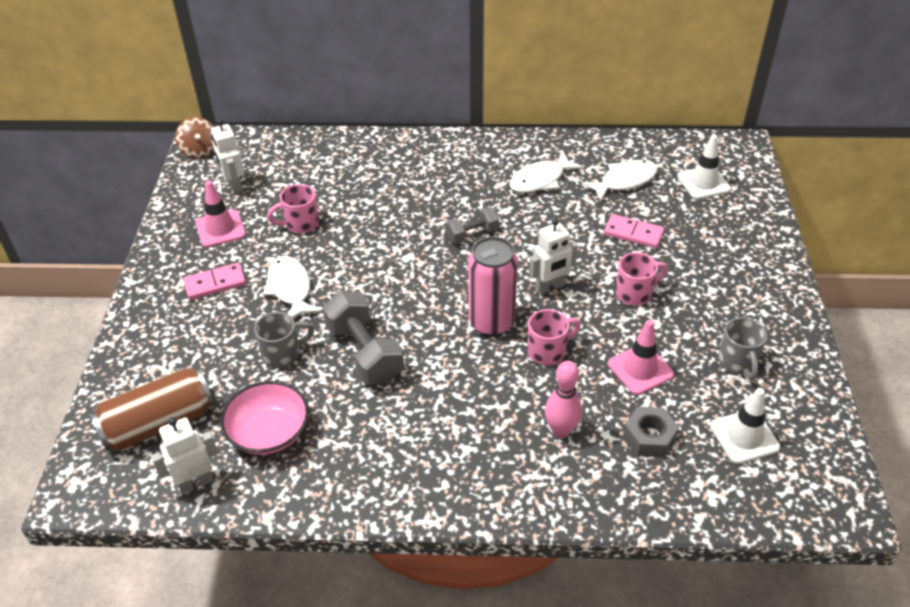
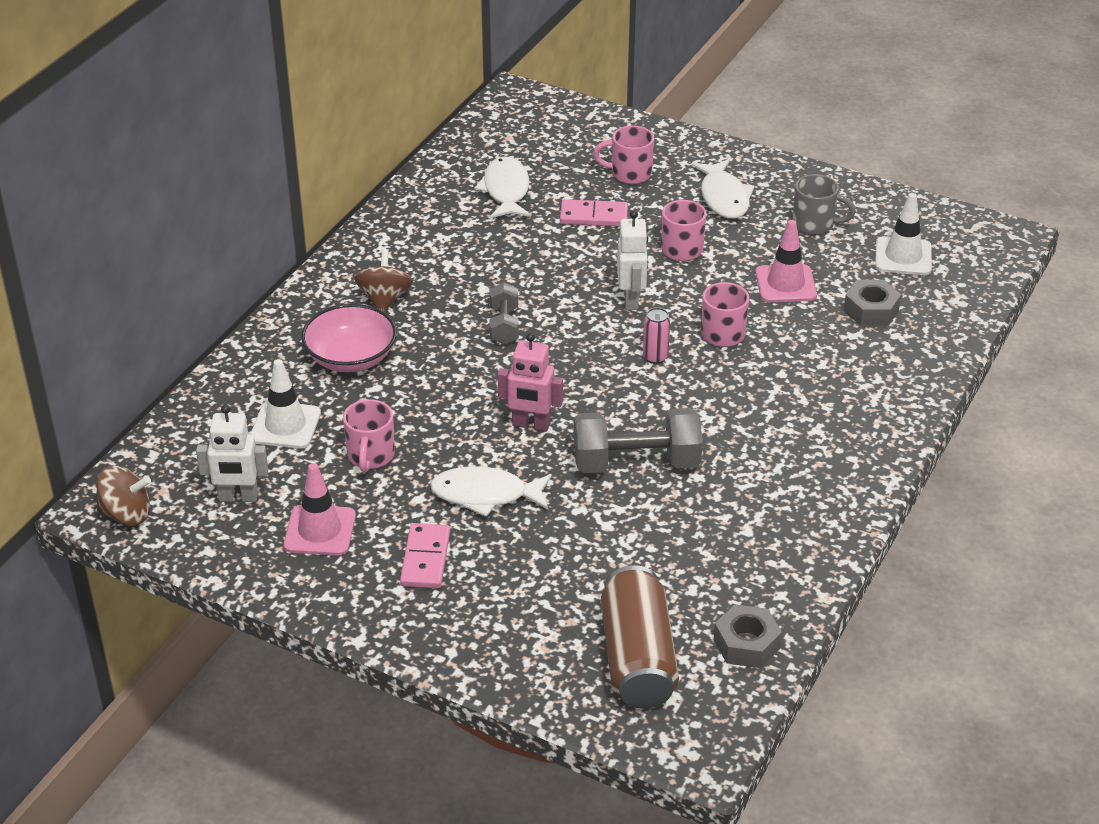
camera: 65 degrees left, 5 degrees down
(196, 483) = (746, 644): white robot -> grey nut
(269, 432) = (707, 568): pink bowl -> pink bowl (351, 357)
(283, 354) = (593, 528): grey mug -> none
(374, 284) = (531, 425): none -> pink robot
(460, 172) = (384, 299): none -> brown spinning top
(491, 323) = (655, 357): pink can -> pink can, size x0.46
(540, 180) = (453, 246): white fish -> white fish (724, 197)
(561, 431) = (831, 361): pink bowling pin -> none
(633, 233) = (593, 216): pink domino -> pink domino turned 45 degrees clockwise
(703, 183) = (553, 142): white traffic cone -> white traffic cone (285, 425)
(703, 233) = (629, 174): none -> pink mug

